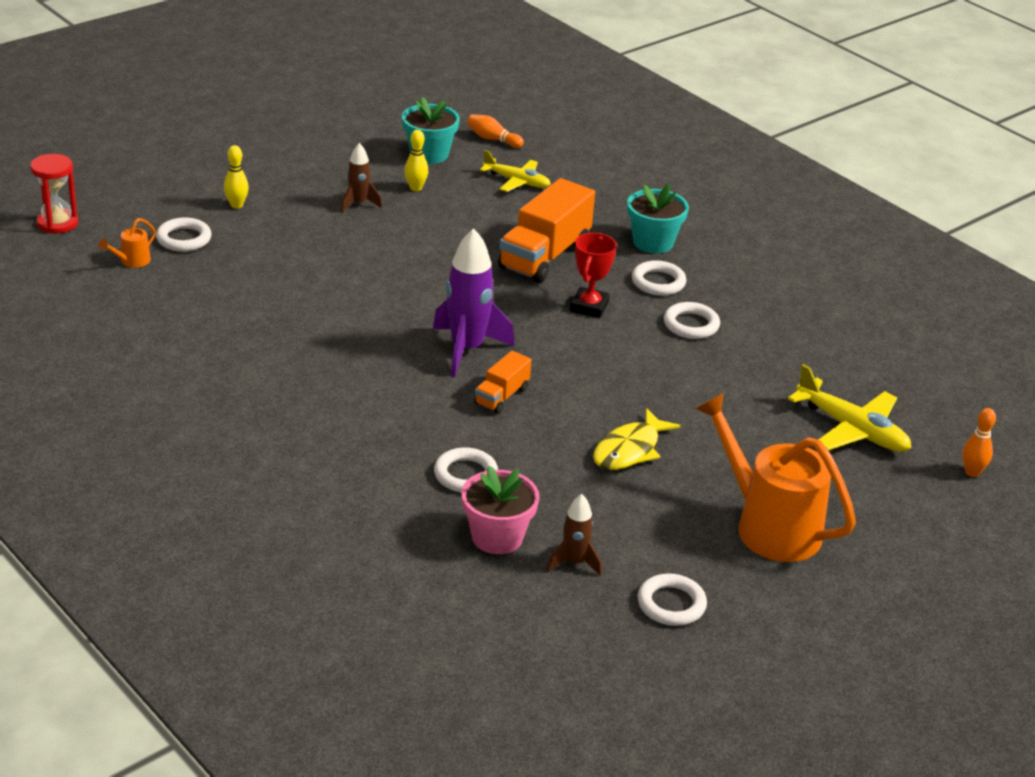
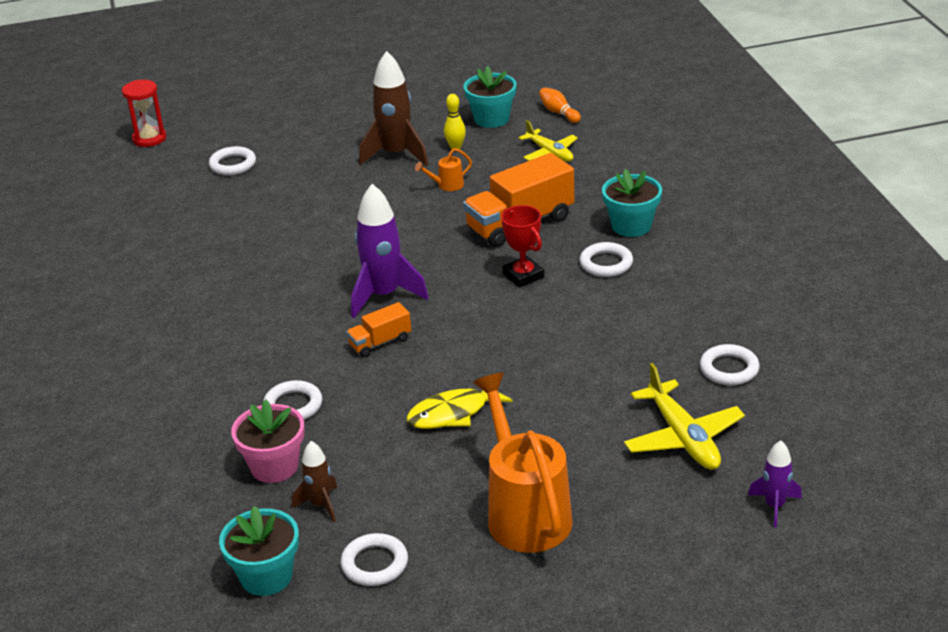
camera: 30 degrees right, 0 degrees up
(131, 261) = (178, 177): orange watering can -> orange watering can (447, 185)
(236, 205) = (296, 142): yellow bowling pin -> none
(358, 204) = (396, 154): brown rocket -> brown rocket, size x1.83
(578, 641) = (266, 576): none -> turquoise flower pot
(589, 306) = (523, 275): red trophy -> red trophy turned 75 degrees counterclockwise
(691, 325) = (605, 308): white ring -> white ring (729, 369)
(972, 472) = (774, 506): orange bowling pin -> purple rocket

